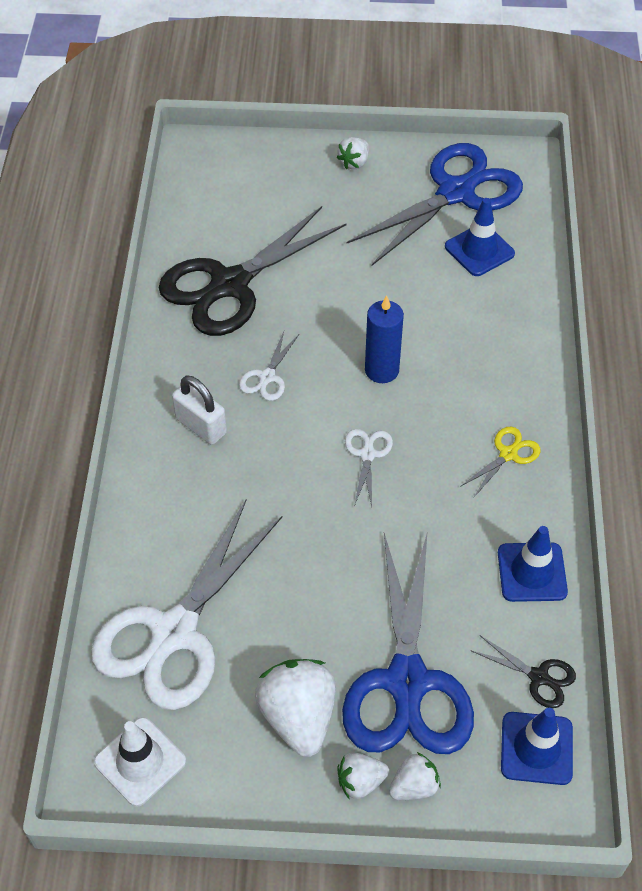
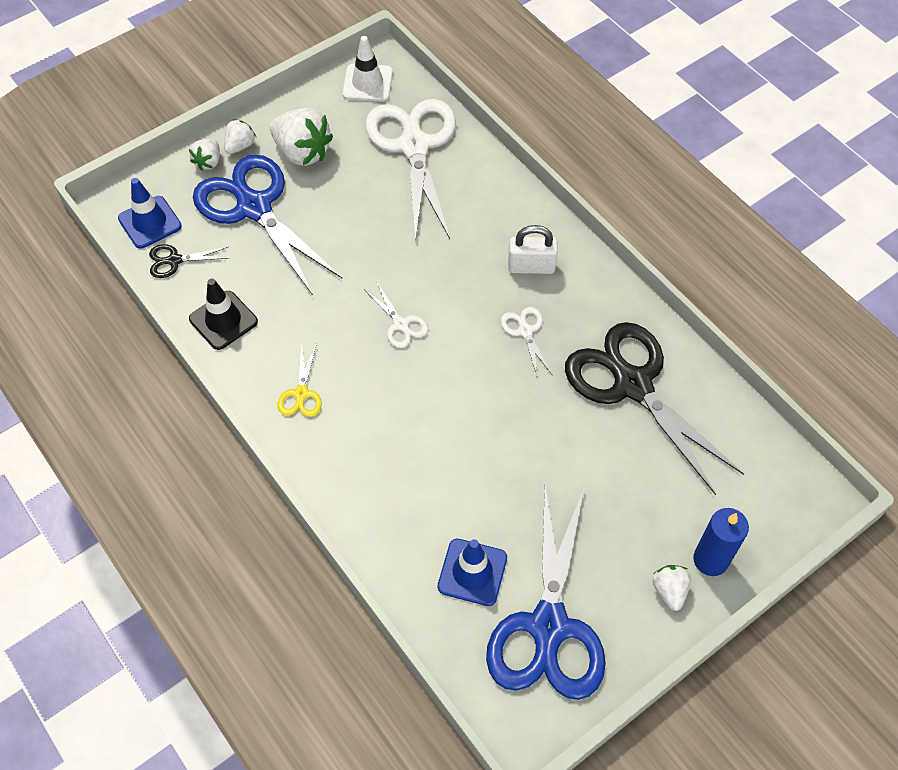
camera: 140 degrees right, 5 degrees up
(230, 285) = (632, 385): black scissors -> black scissors turned 45 degrees counterclockwise
(381, 370) = (450, 395): blue candle -> blue candle (710, 560)
(532, 572) = (223, 320): blue traffic cone -> black traffic cone

